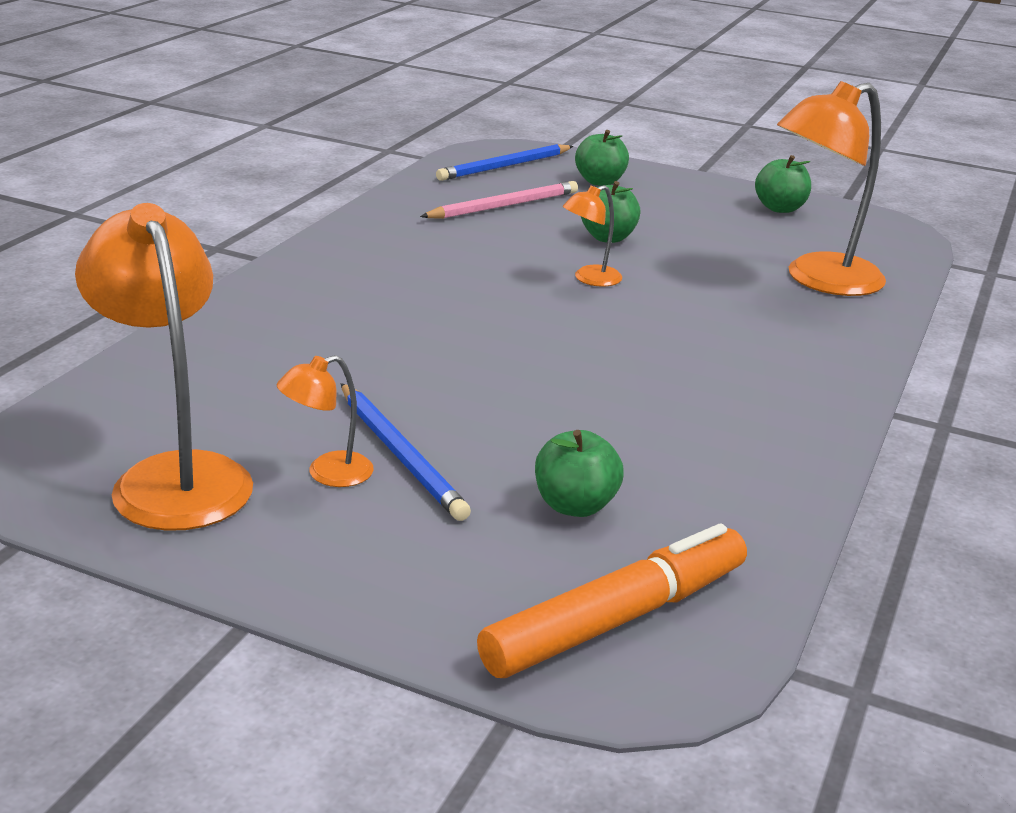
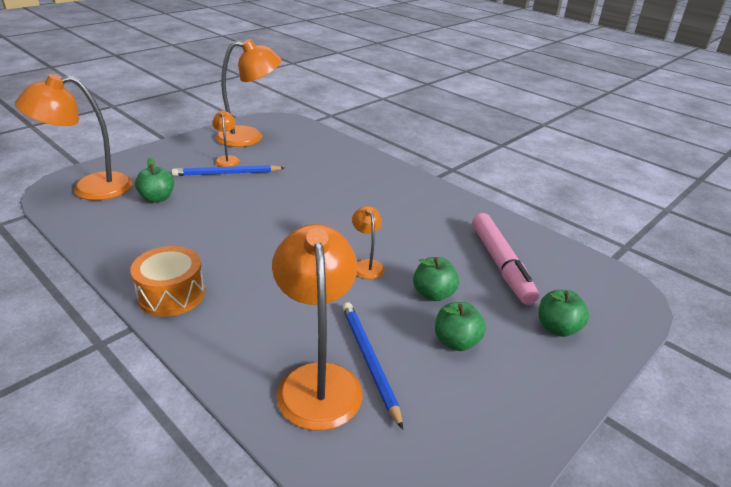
camera: 110 degrees right, 5 degrees up
(503, 206) = (501, 264): pink pencil -> pink marker
(504, 166) = (589, 286): blue pencil -> blue pencil (369, 361)
(616, 619) = (90, 188): orange marker -> orange lamp
(780, 208) = (486, 432): green apple -> green apple (456, 342)
(807, 397) = (171, 294): none -> orange drum

